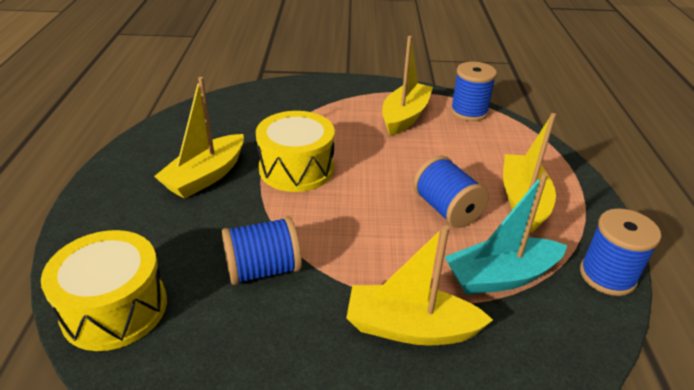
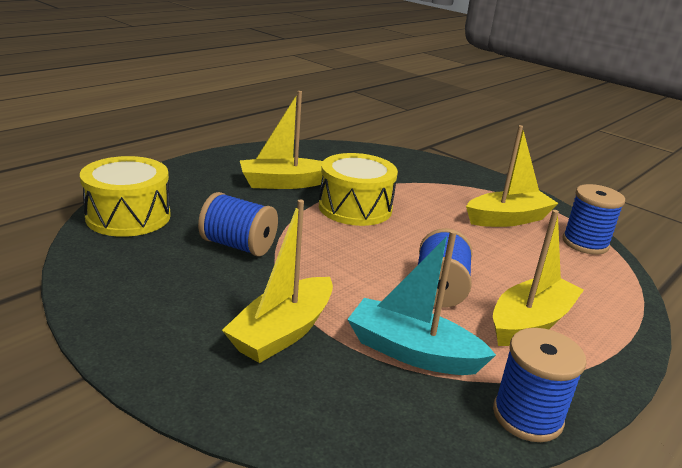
camera: 40 degrees right, 10 degrees down
(410, 328) = (282, 332): yellow boat -> yellow boat turned 105 degrees counterclockwise

